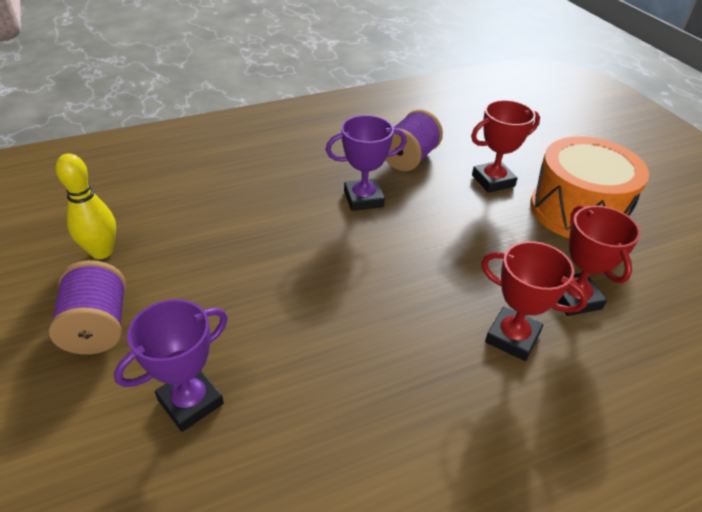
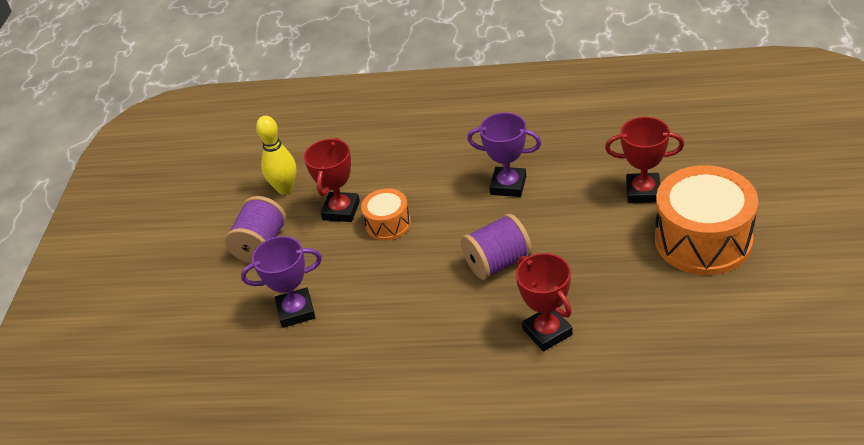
camera: 35 degrees right, 0 degrees up
(256, 264) = (388, 224): none -> orange drum
(409, 158) = (578, 152): purple spool -> purple spool (498, 263)
(574, 298) = (626, 316): red trophy -> red trophy (341, 210)

